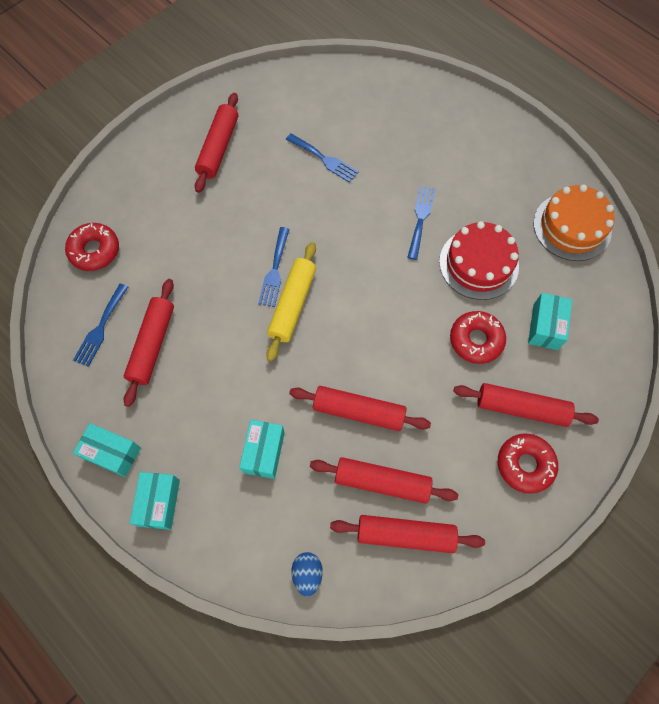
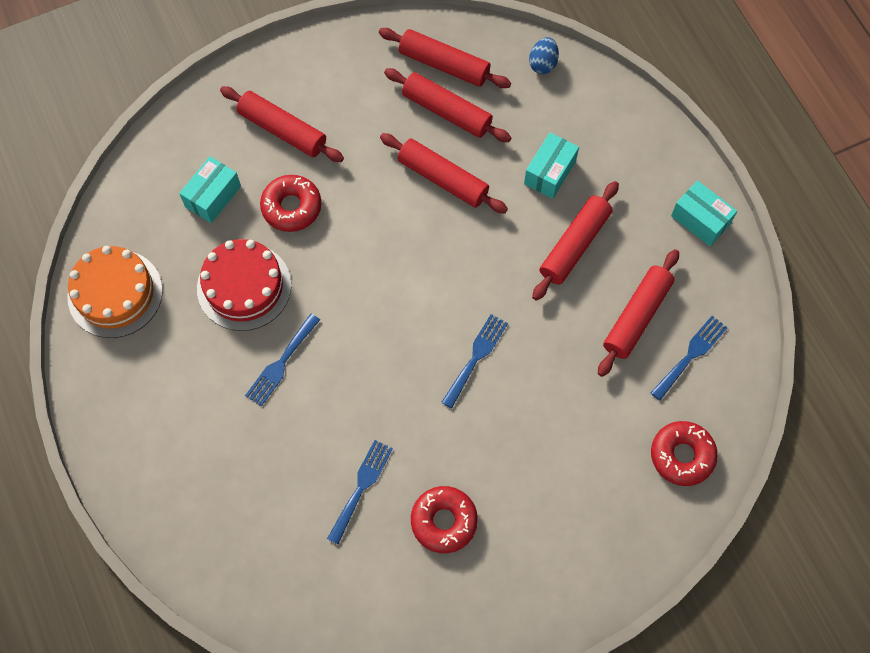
camera: 160 degrees left, 0 degrees up
(159, 503) = (663, 161): turquoise box -> none
(218, 148) = (492, 554): red rolling pin -> red rolling pin (574, 245)
(292, 304) = (470, 310): yellow rolling pin -> none
(324, 159) = (361, 487): blue fork -> blue fork turned 60 degrees clockwise
(525, 464) = (307, 83): red donut -> red donut (444, 521)

